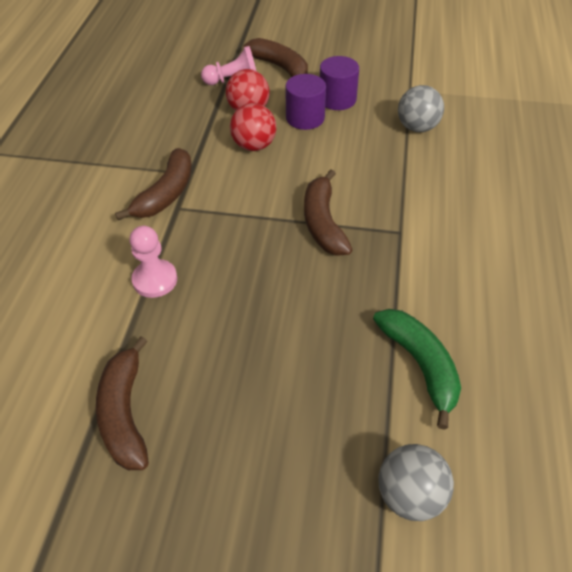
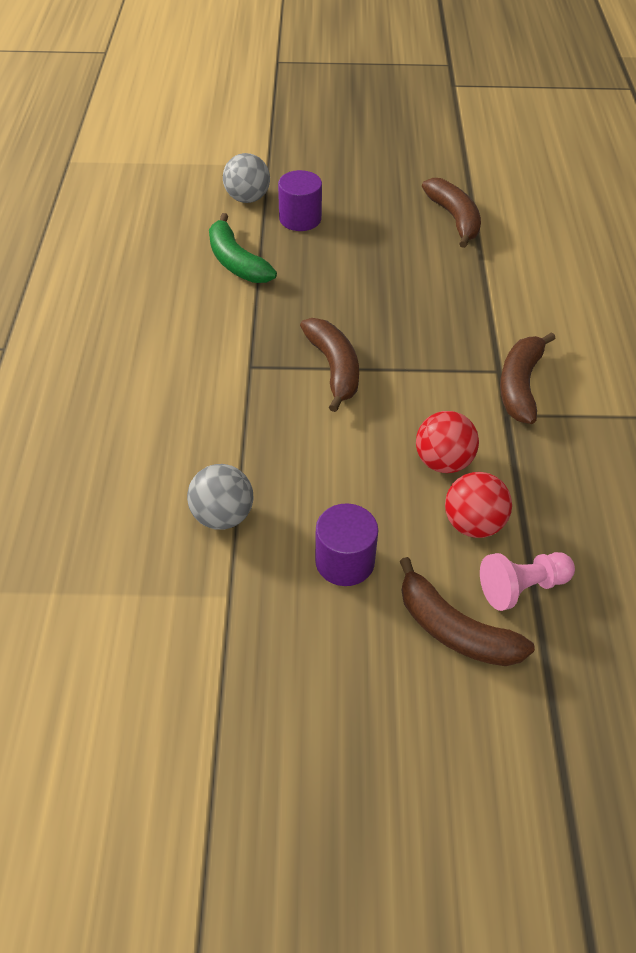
camera: 170 degrees right, 0 degrees up
(155, 280) = (482, 301): pink pawn -> none
(305, 118) = (386, 517): purple cylinder -> purple cylinder (300, 219)

